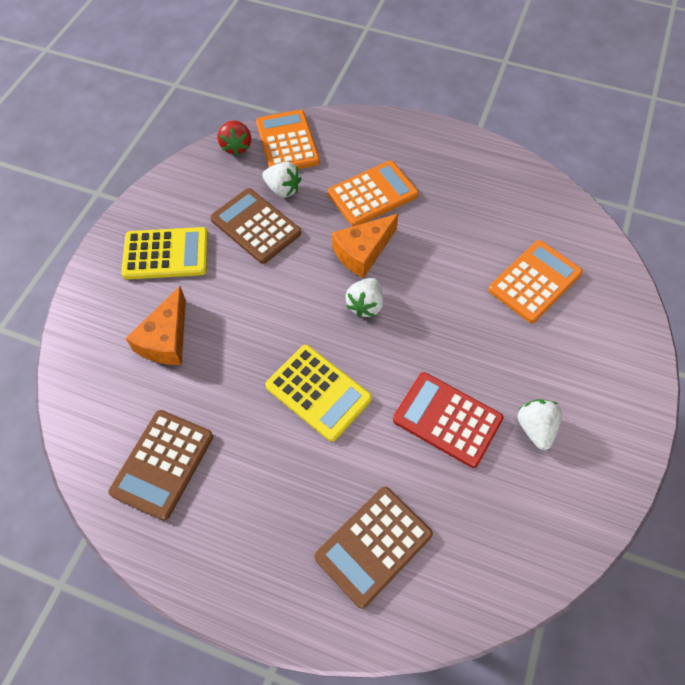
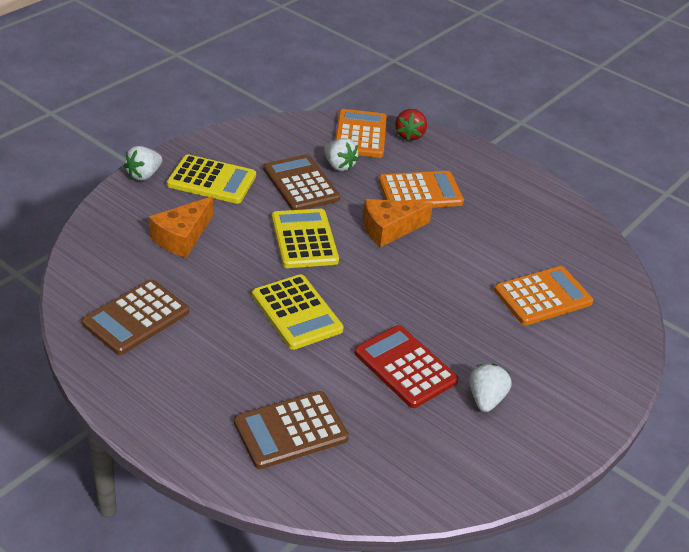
camera: 15 degrees right, 20 degrees down
(236, 146) = (312, 125): red strawberry -> red strawberry (409, 135)
(287, 296) = (304, 239): none -> yellow calculator
(365, 305) = (372, 266): white strawberry -> white strawberry (144, 175)

